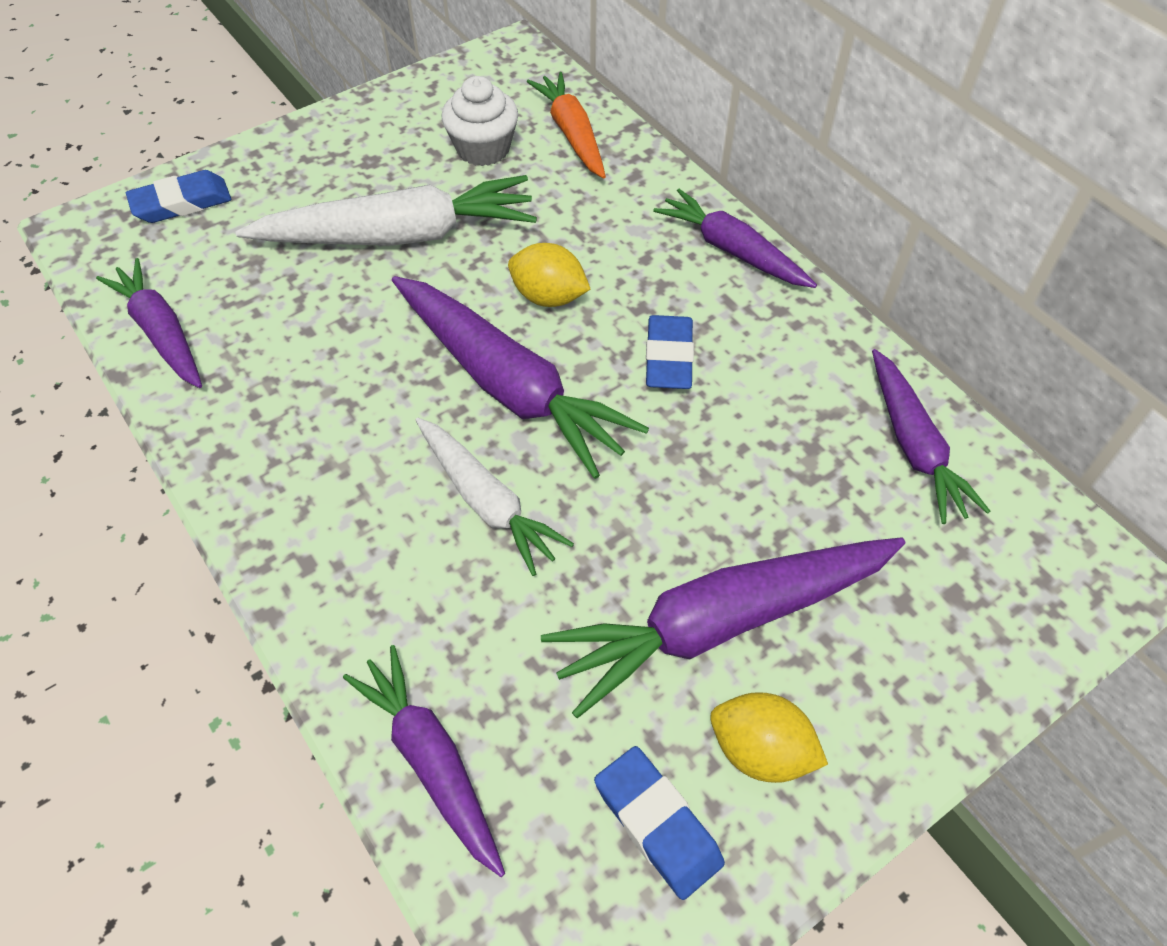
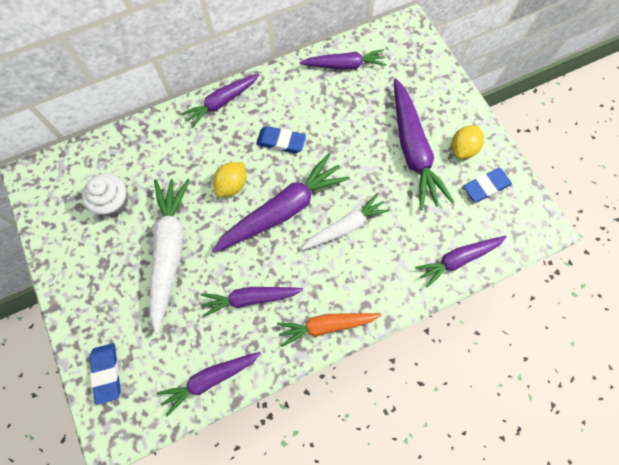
camera: 80 degrees left, 15 degrees up
(314, 364) = (250, 298): none -> purple carrot
(571, 134) = (115, 157): orange carrot -> orange carrot (326, 326)

